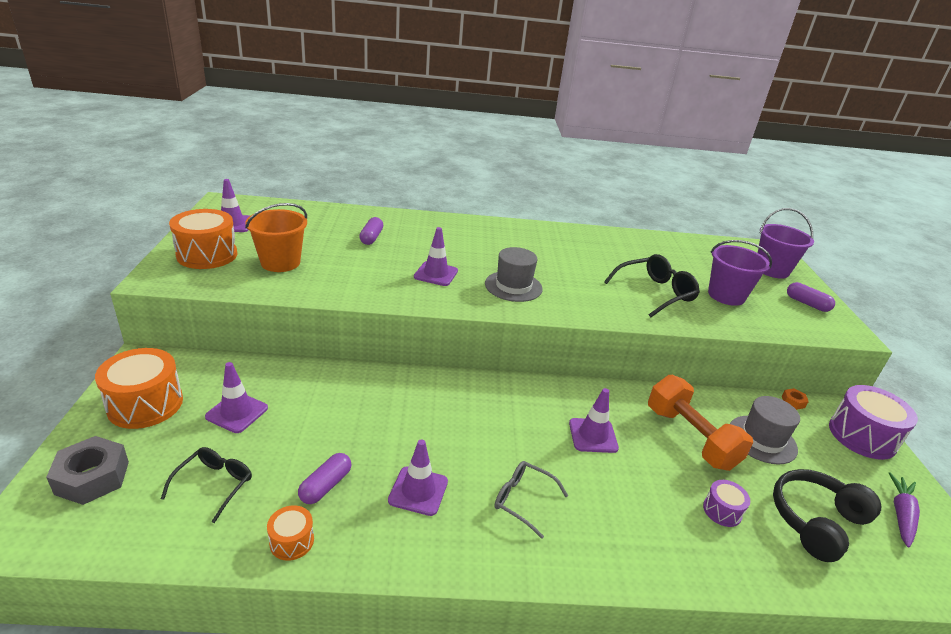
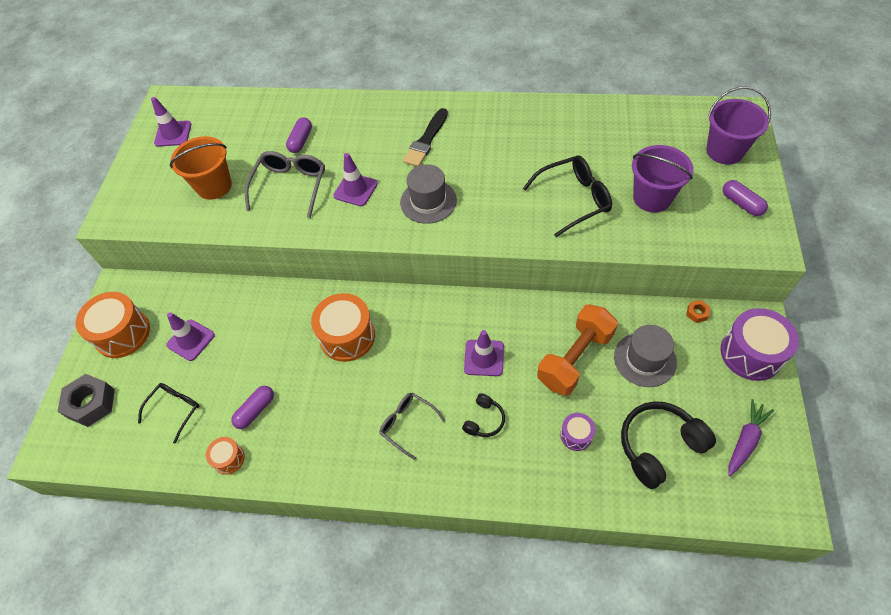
camera: 15 degrees right, 25 degrees up
(207, 255) = (151, 181): orange drum -> orange drum (347, 336)
(365, 267) = (290, 186): none -> grey glasses
(418, 491) = (325, 415): purple traffic cone -> none
(498, 246) = (426, 140): none -> black brush
(613, 496) = (484, 420): none -> black headphones
(690, 438) = (575, 358): orange dumbbell -> orange dumbbell turned 60 degrees clockwise

